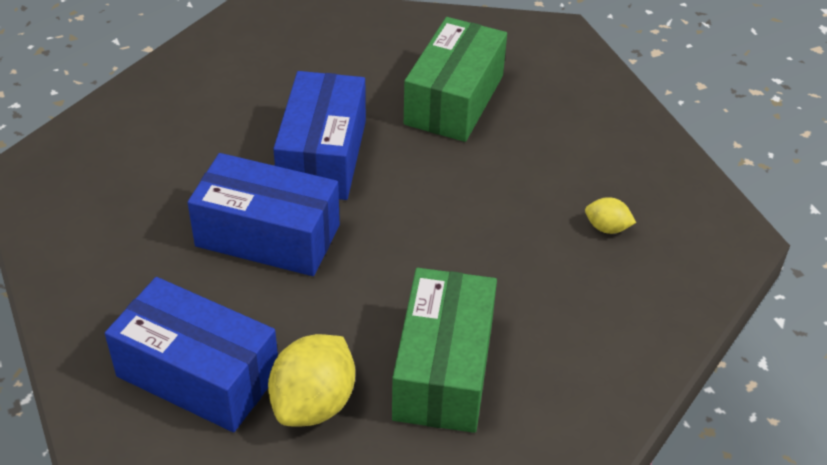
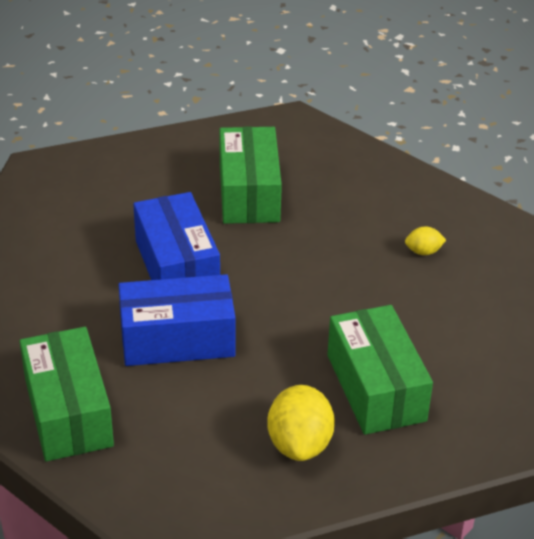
camera: 25 degrees left, 5 degrees down
(105, 275) = (68, 412): none -> green box
(198, 374) = (198, 456): blue box -> none

